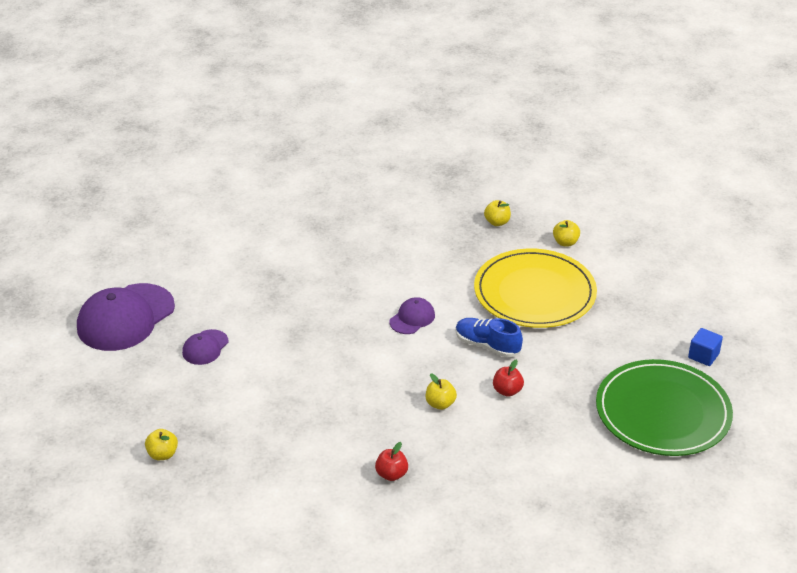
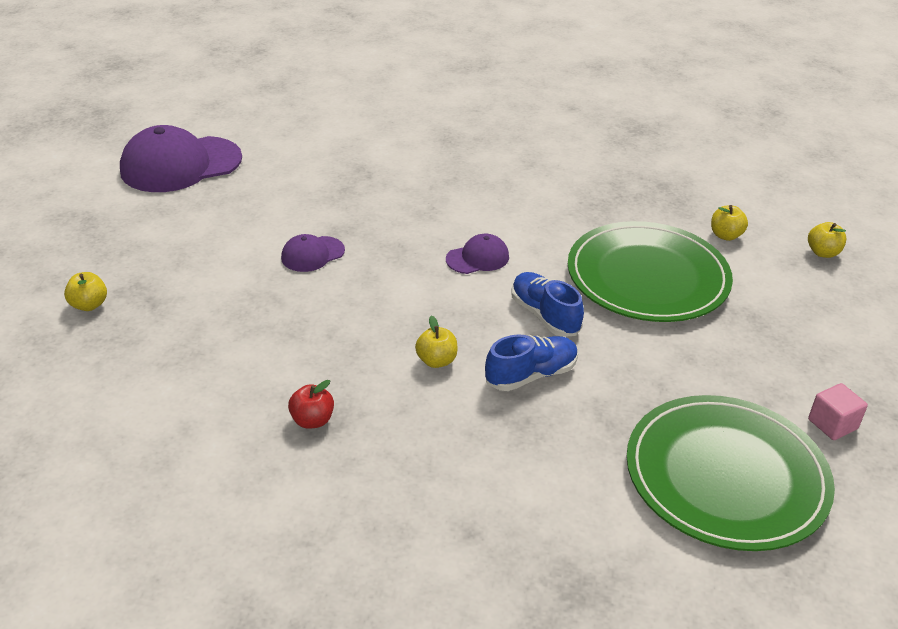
camera: 25 degrees right, 0 degrees up
(205, 347) = (230, 216): purple cap -> purple cap (312, 254)
(497, 222) = (654, 191): yellow apple -> yellow apple (822, 253)
(507, 391) = (531, 375): red apple -> blue shoe
(534, 293) = (647, 277): yellow plate -> green plate
(703, 356) = (832, 424): blue cube -> pink cube

